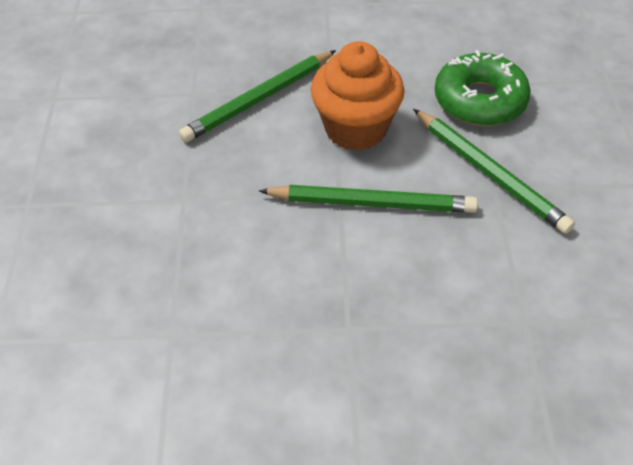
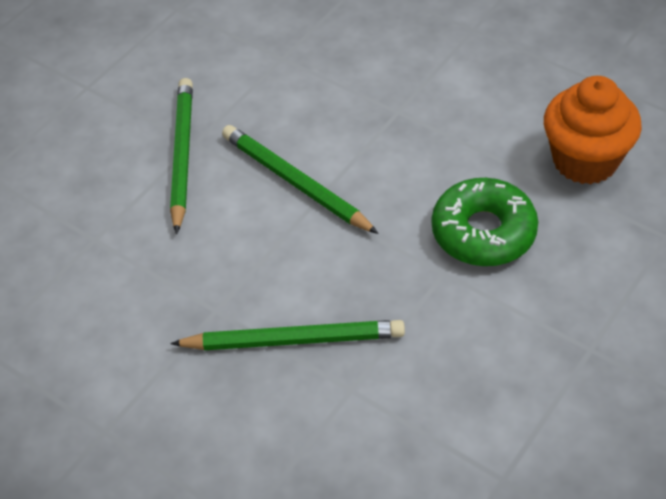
camera: 140 degrees left, 0 degrees up
(356, 129) = (239, 254): orange cupcake -> orange cupcake (585, 160)
(479, 100) = (108, 218): green donut -> green donut (483, 232)

